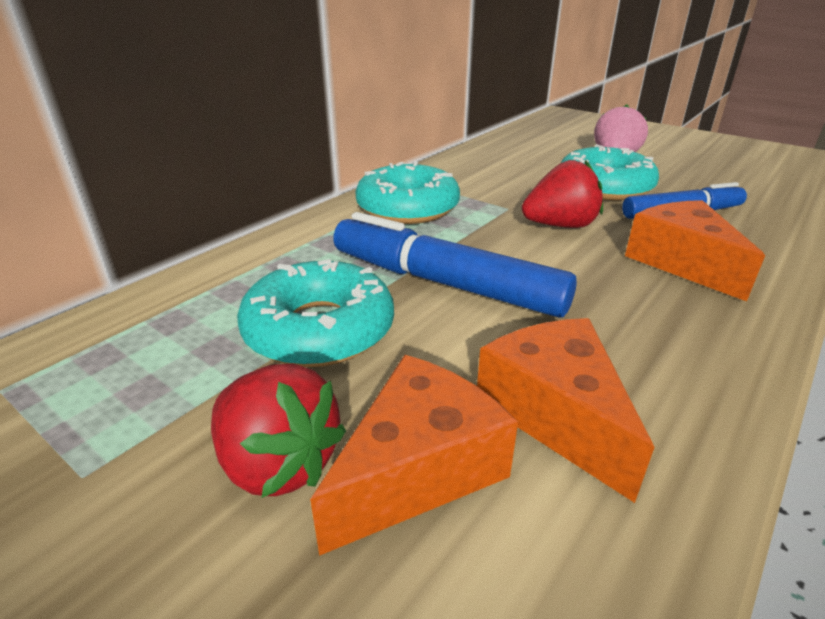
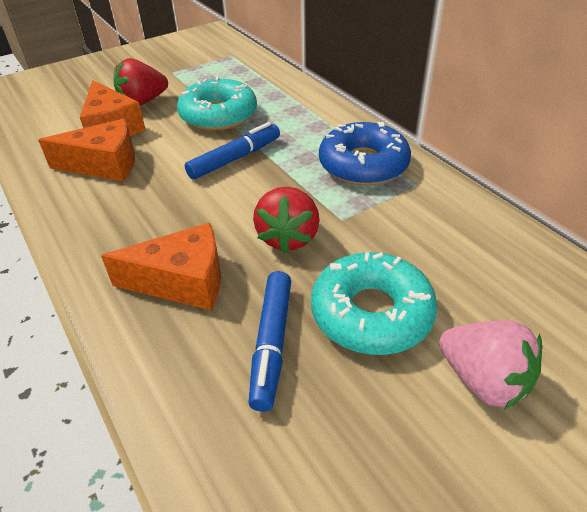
camera: 110 degrees right, 10 degrees up
(407, 208) = (363, 164): turquoise donut -> blue donut
(444, 283) = (235, 158): blue marker -> blue marker, size x0.65

